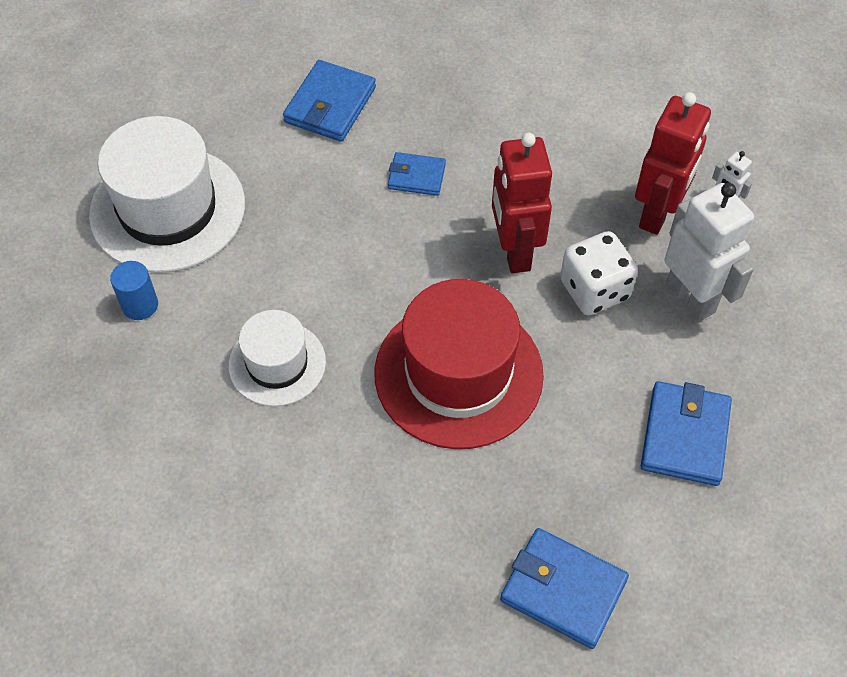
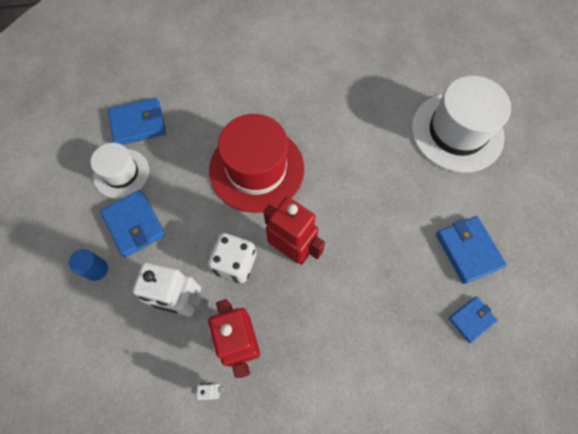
camera: 135 degrees right, 10 degrees up
(140, 305) = (409, 88): blue cylinder -> blue cylinder (96, 269)
(277, 363) = (331, 112): white hat -> white hat (121, 173)
(416, 176) = (380, 248): blue wallet -> blue wallet (471, 319)

